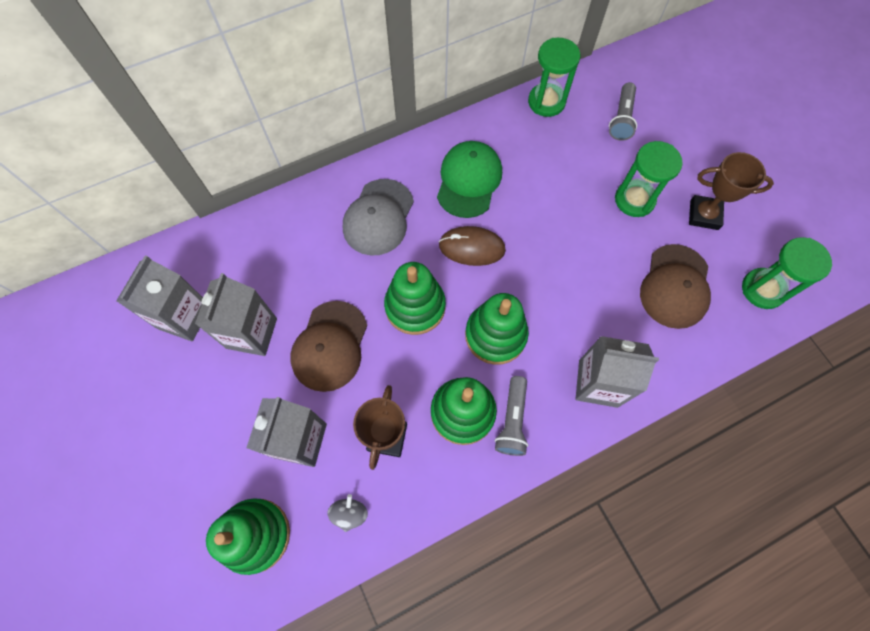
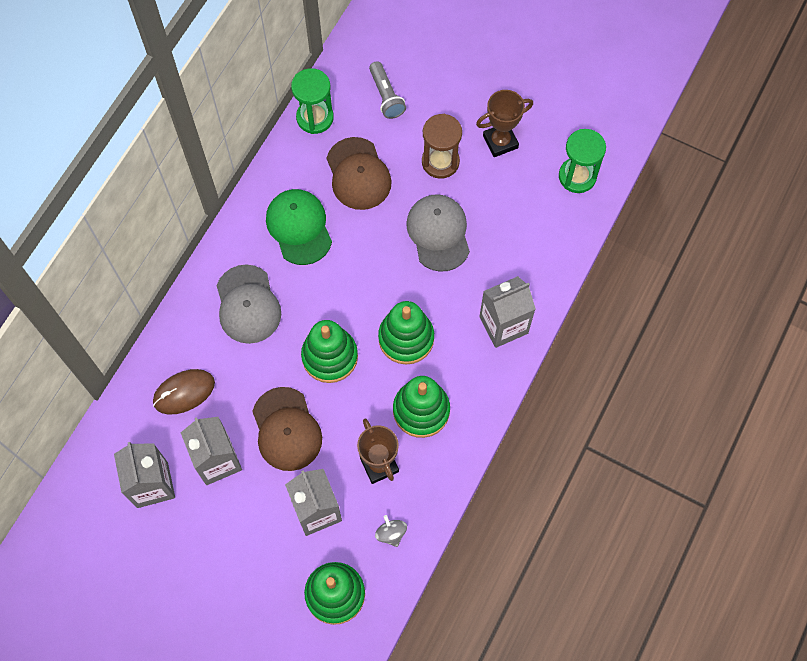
camera: 35 degrees left, 0 degrees up
(471, 247) = (340, 282): brown mouse -> brown mouse (184, 392)
(512, 420) = (461, 392): grey flashlight -> none
(591, 260) = (438, 233): none -> grey cap
(634, 200) = (440, 162): green hourglass -> brown hourglass
(675, 286) = (513, 214): brown cap -> brown cap (358, 174)

